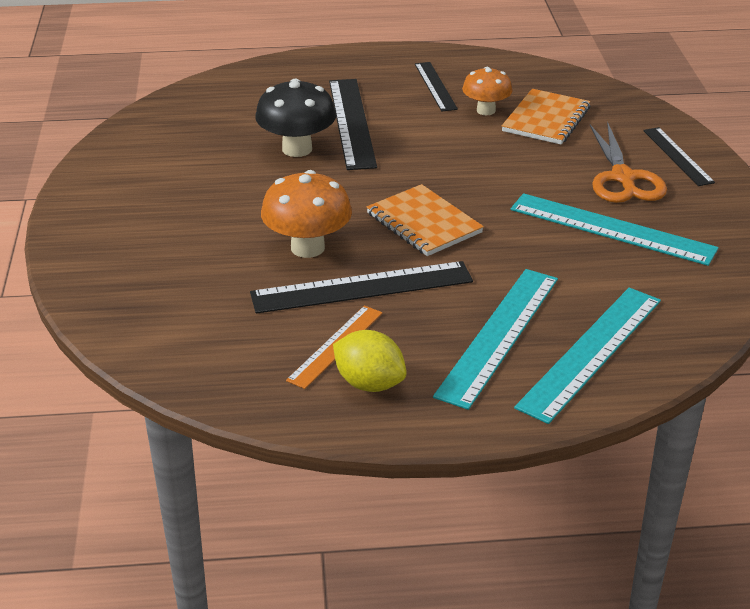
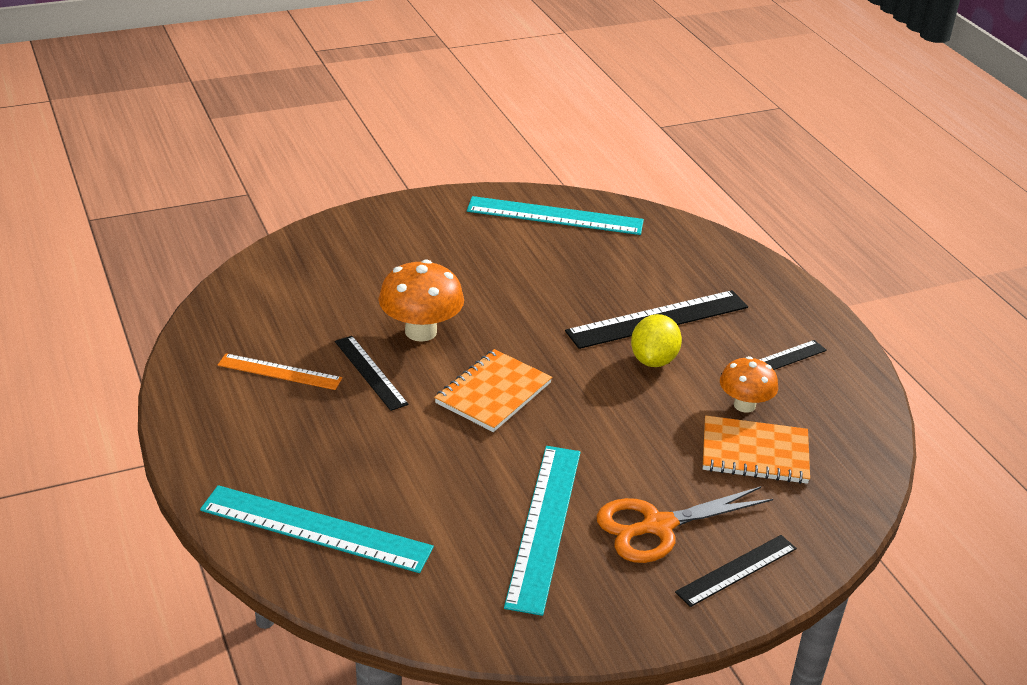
camera: 70 degrees right, 0 degrees up
(297, 149) = (586, 296): black mushroom -> none
(362, 288) = (370, 372): black ruler -> black ruler, size x0.60
(369, 383) = (233, 398): yellow lemon -> yellow lemon (653, 360)
(498, 335) = (324, 464): turquoise ruler -> turquoise ruler (555, 216)

